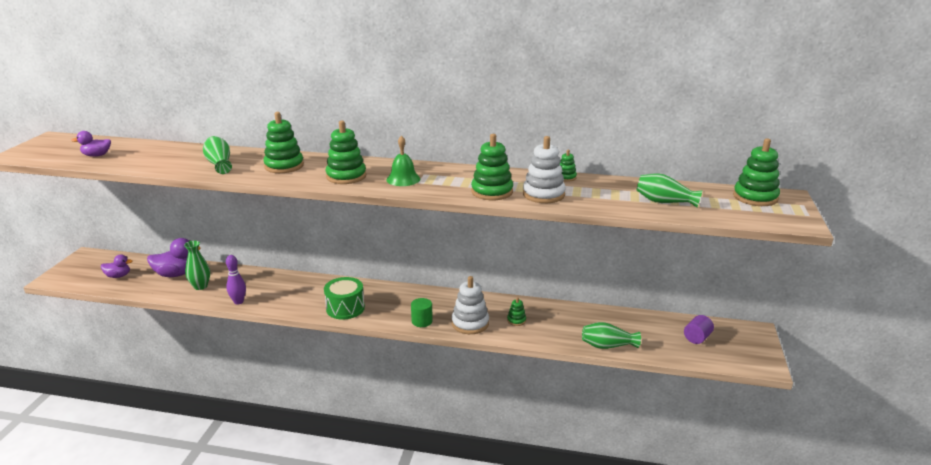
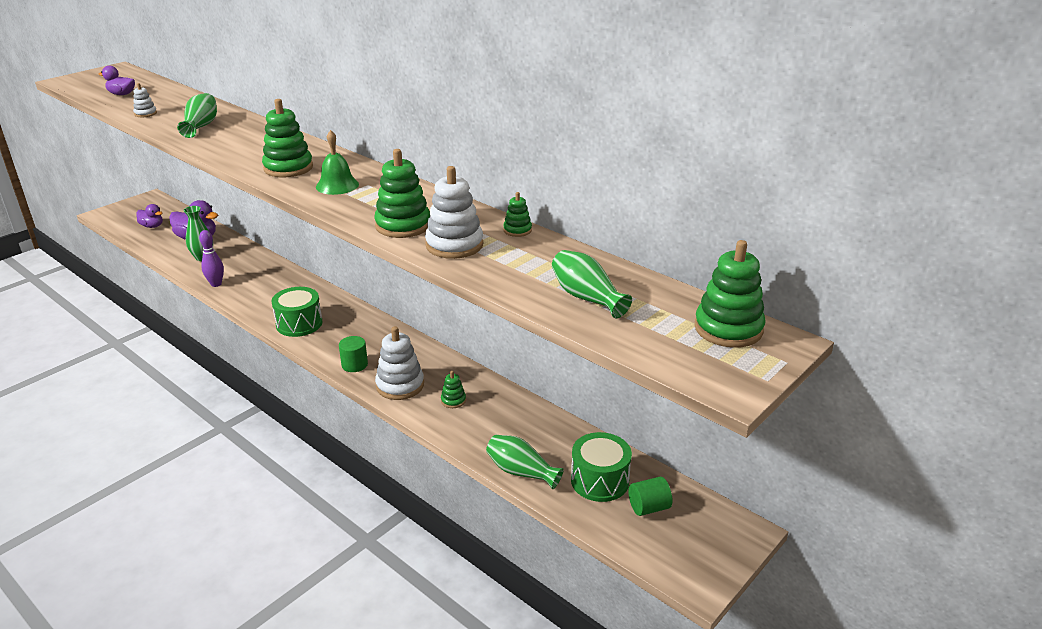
camera: 30 degrees right, 5 degrees up
(150, 165) = (145, 113): none -> white stacking toy
(284, 166) = (251, 142): green stacking toy -> none
(655, 334) = (599, 480): none -> green drum
(697, 338) = (648, 507): purple cylinder -> green cylinder

